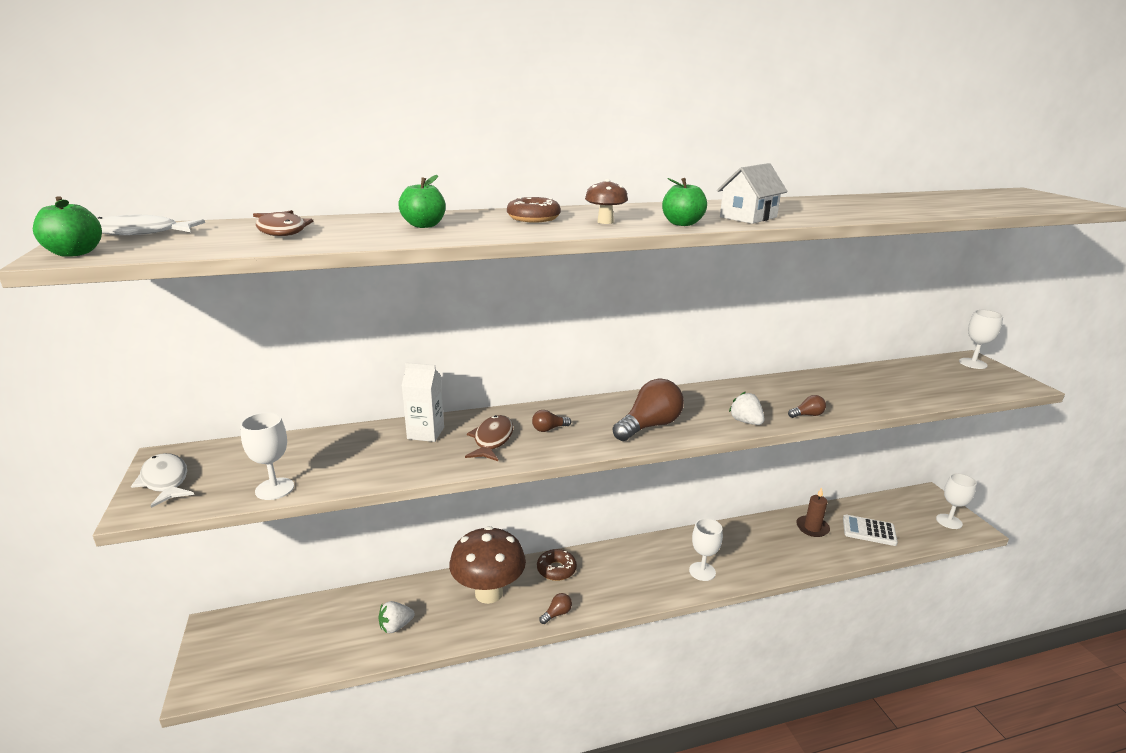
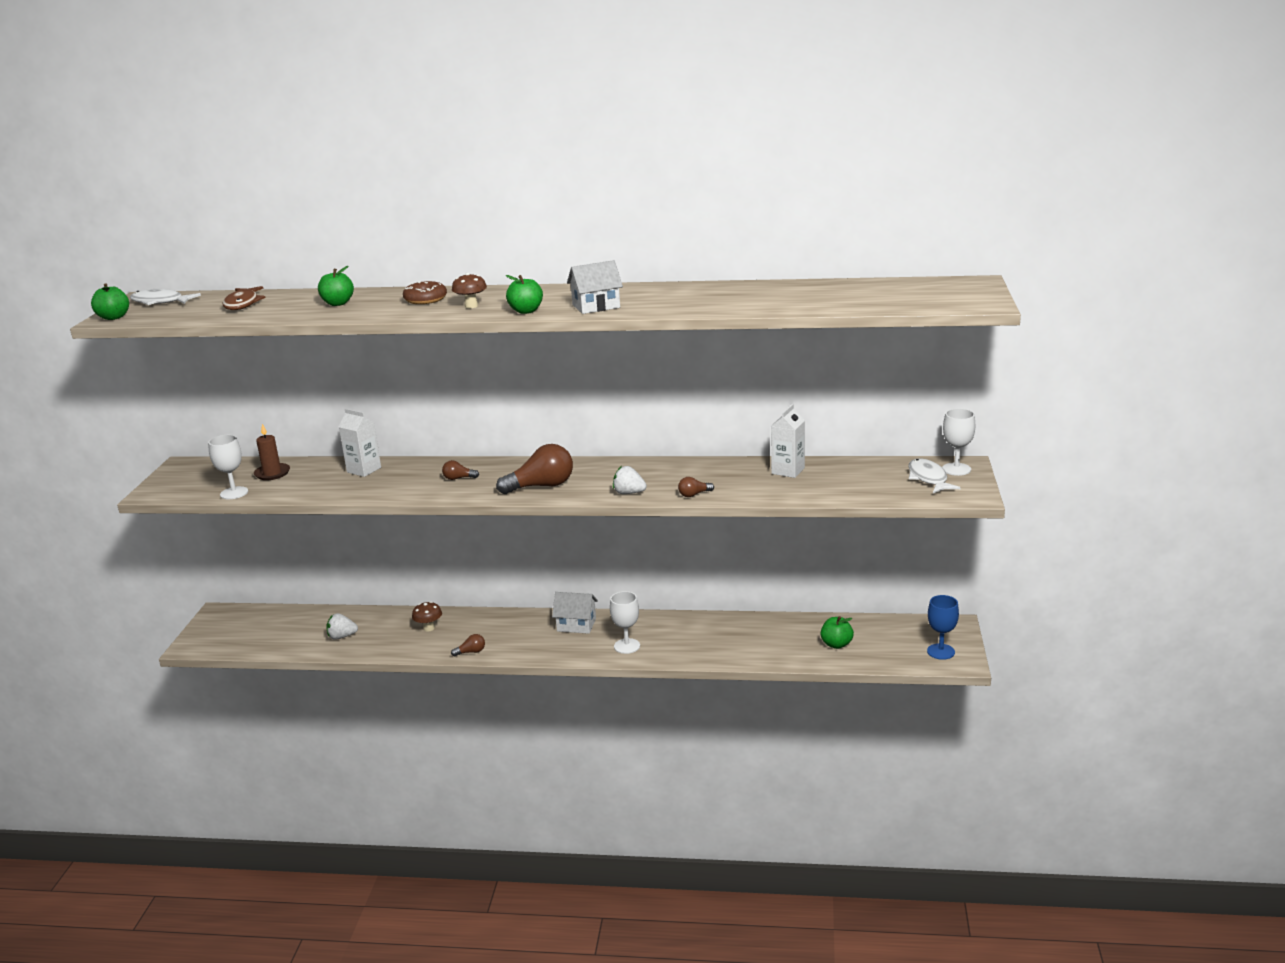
camera: 25 degrees right, 0 degrees up
(165, 481) = (173, 479): white fish -> white fish (928, 478)
(488, 593) = (429, 628): brown mushroom -> brown mushroom, size x0.44
(492, 440) = (407, 480): brown fish -> none
(556, 569) = (498, 622): brown donut -> none
(635, 557) = (576, 625): none -> white house
(745, 422) = (629, 493): white strawberry -> white strawberry turned 60 degrees counterclockwise
(807, 415) = (694, 494): brown light bulb -> brown light bulb turned 150 degrees clockwise
(812, 528) = (778, 632): brown candle -> brown candle (272, 473)
(850, 380) = (788, 471): none -> white carton
(869, 531) = (836, 644): white calculator -> green apple
(949, 521) = (940, 651): white goblet -> blue goblet

